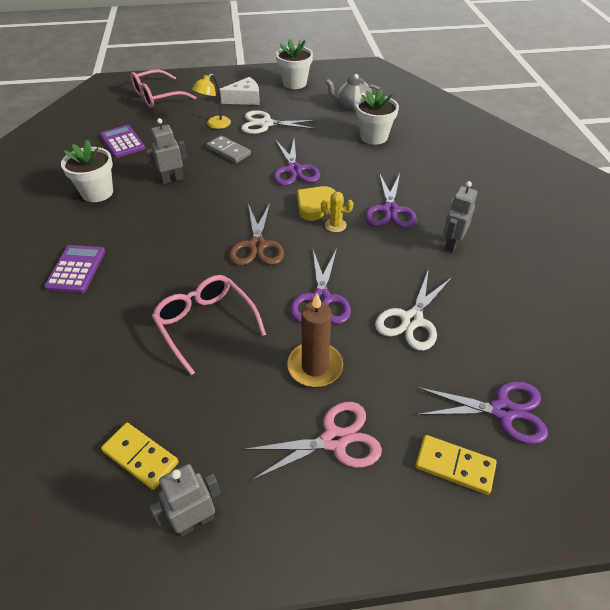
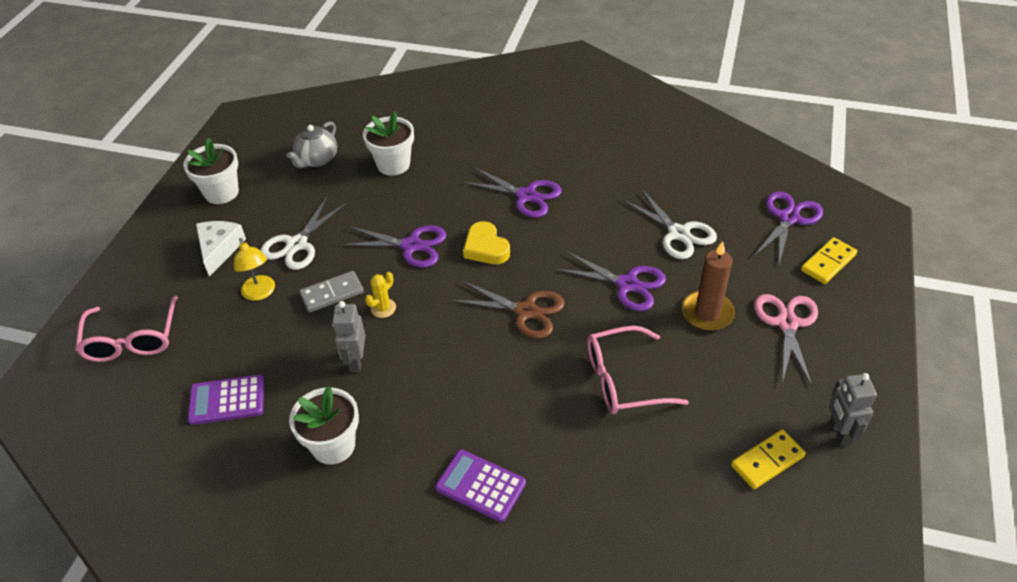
camera: 65 degrees left, 0 degrees up
(335, 225) = (527, 242): yellow cactus -> yellow cactus (383, 308)
(451, 244) = (597, 174): grey robot -> none

